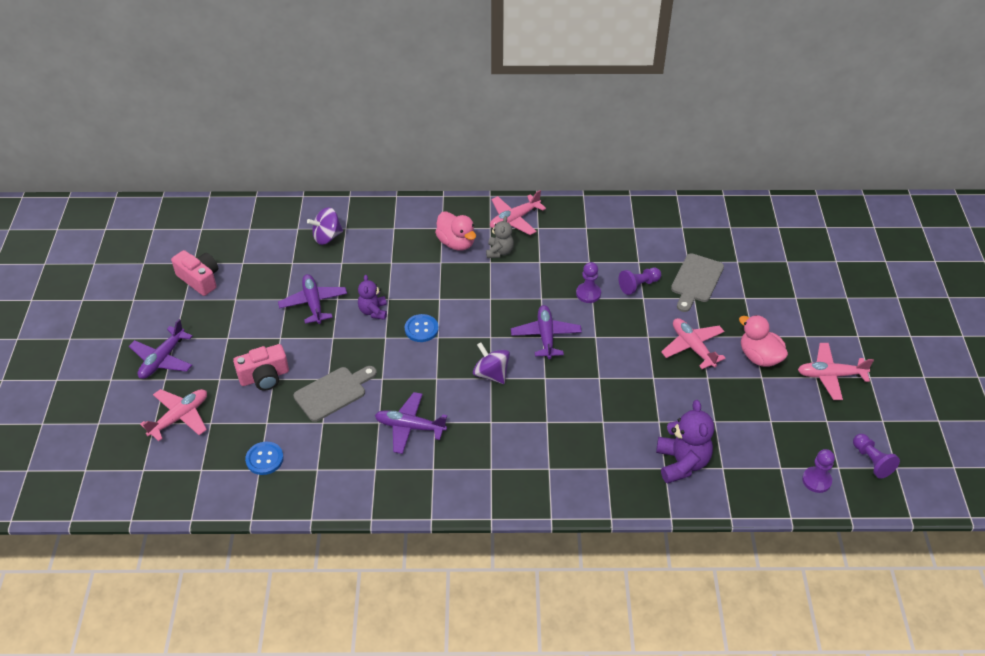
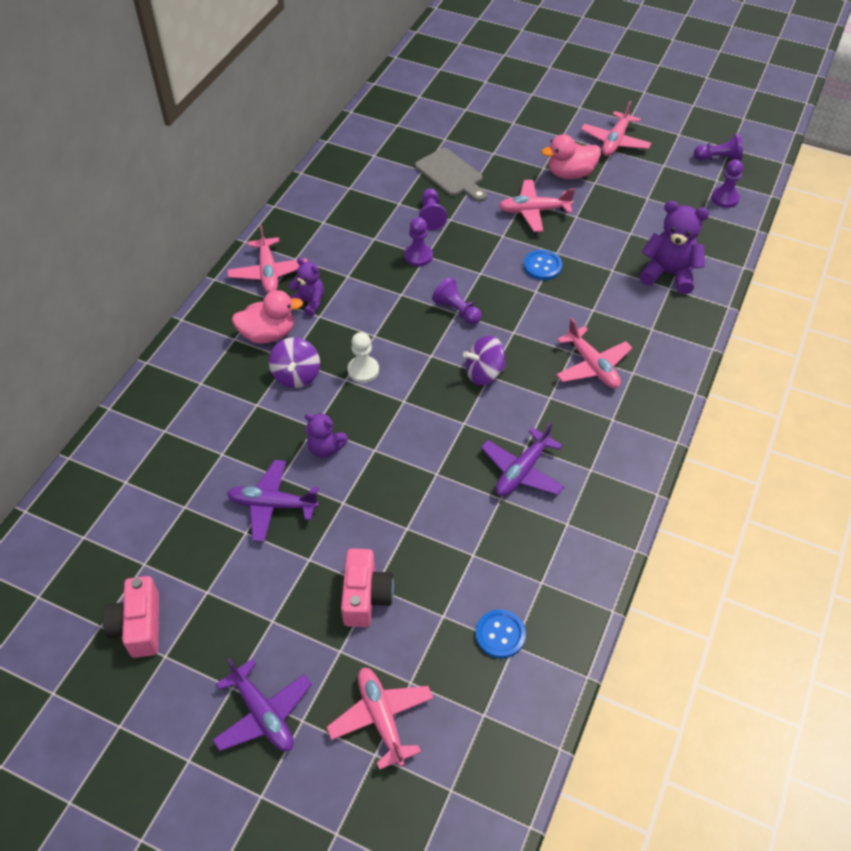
camera: 65 degrees left, 5 degrees up
(199, 279) = (139, 626): pink camera -> pink camera turned 75 degrees counterclockwise
(327, 237) = (165, 455): purple spinning top -> purple spinning top (296, 375)
(333, 392) = (431, 529): grey cutting board -> none
(421, 329) = (382, 411): blue button -> blue button (542, 266)
(453, 305) = (363, 370): none -> white pawn
(499, 252) = (309, 302): grey teddy bear -> purple teddy bear
(540, 439) = (592, 366): none -> pink plane
(546, 336) = (457, 310): purple plane -> purple pawn

